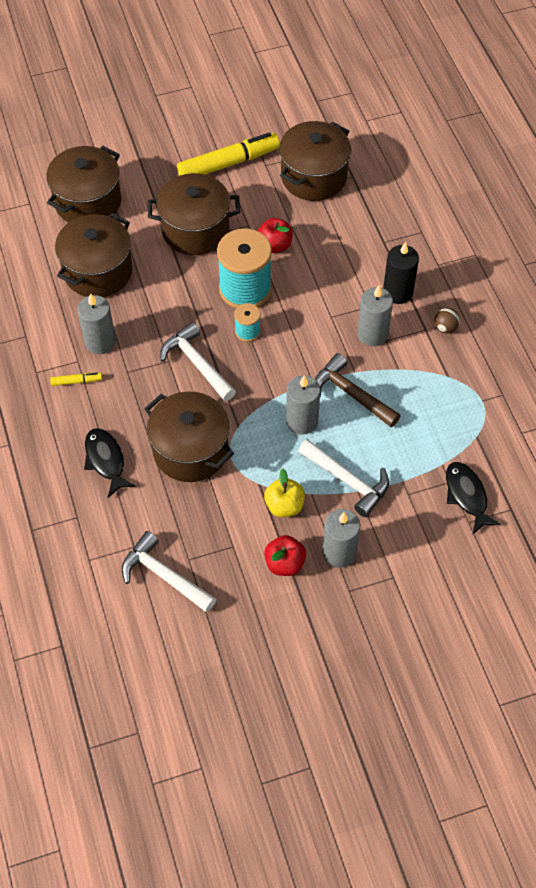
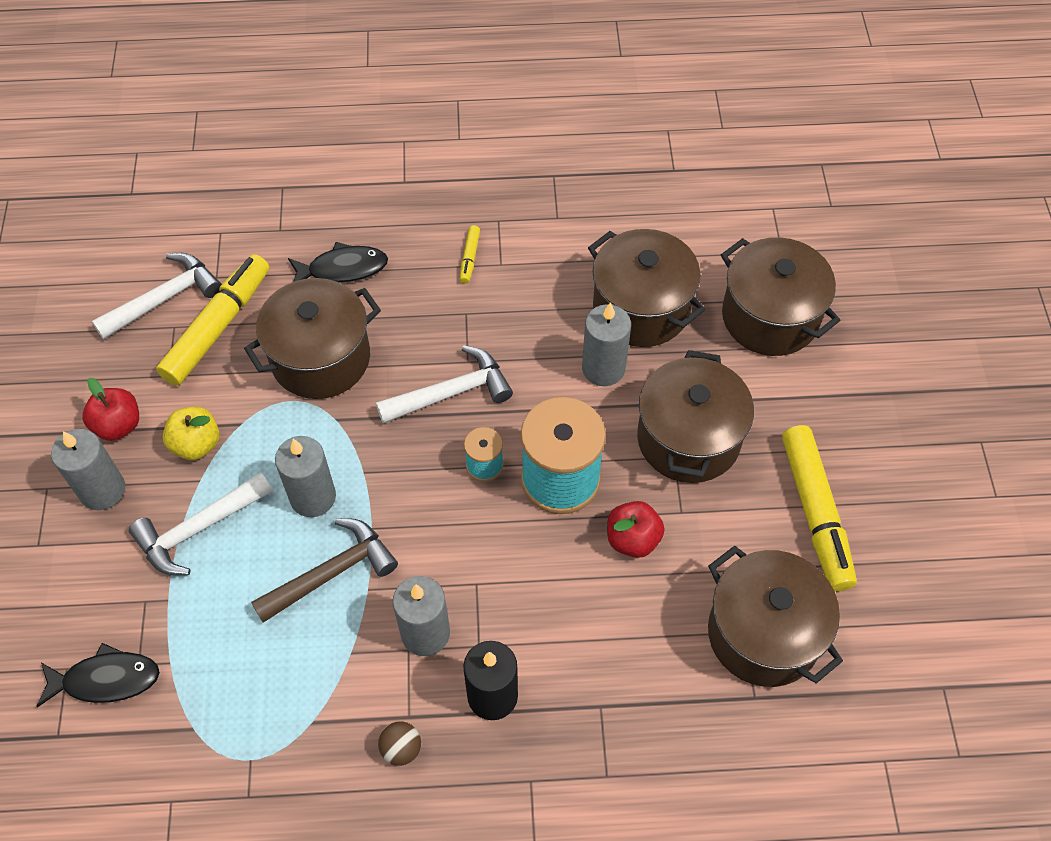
camera: 105 degrees right, 0 degrees up
(100, 342) = (522, 292): grey candle -> grey candle (603, 368)
(181, 528) = (218, 327): none -> yellow marker

